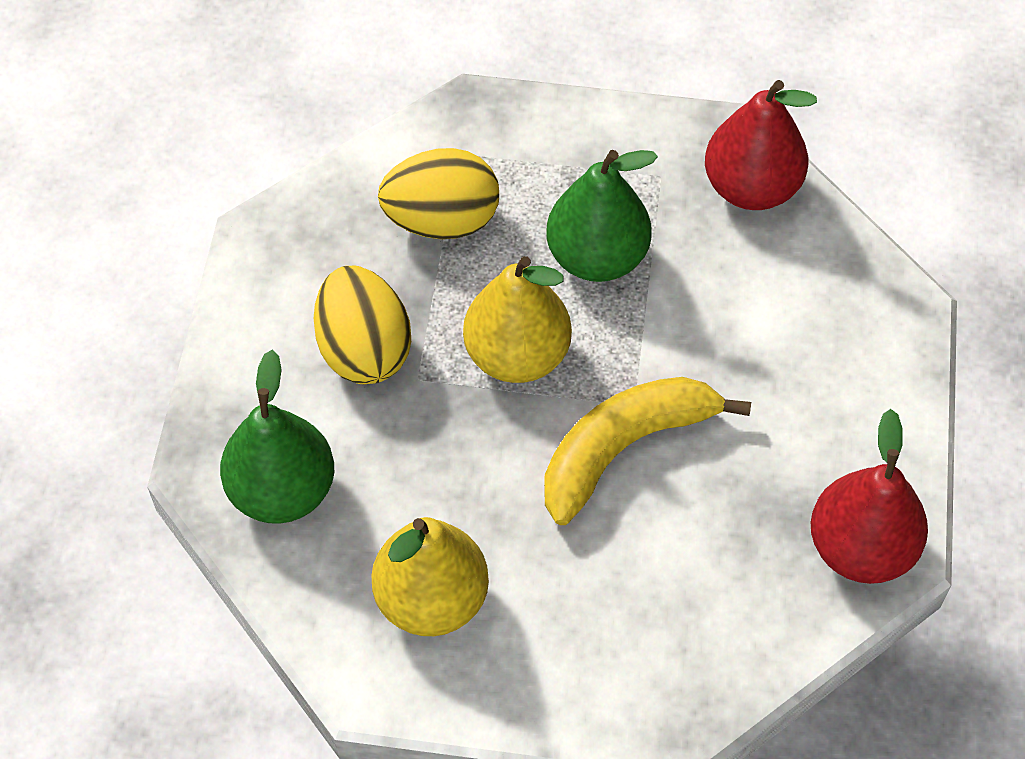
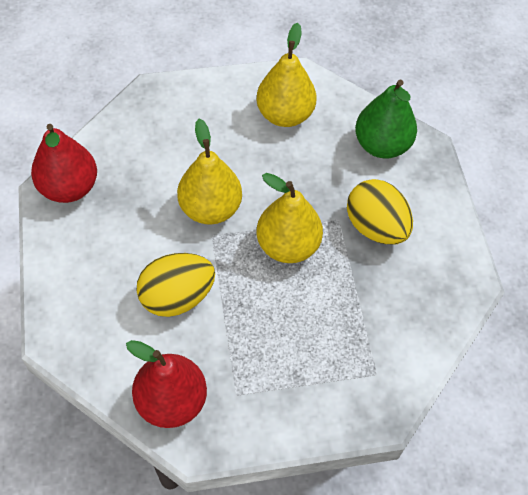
camera: 160 degrees right, 0 degrees up
(442, 220) = (367, 320): yellow egg -> yellow egg (177, 297)
(597, 257) = (261, 321): green pear -> none
(624, 448) = (210, 209): yellow banana -> yellow pear

